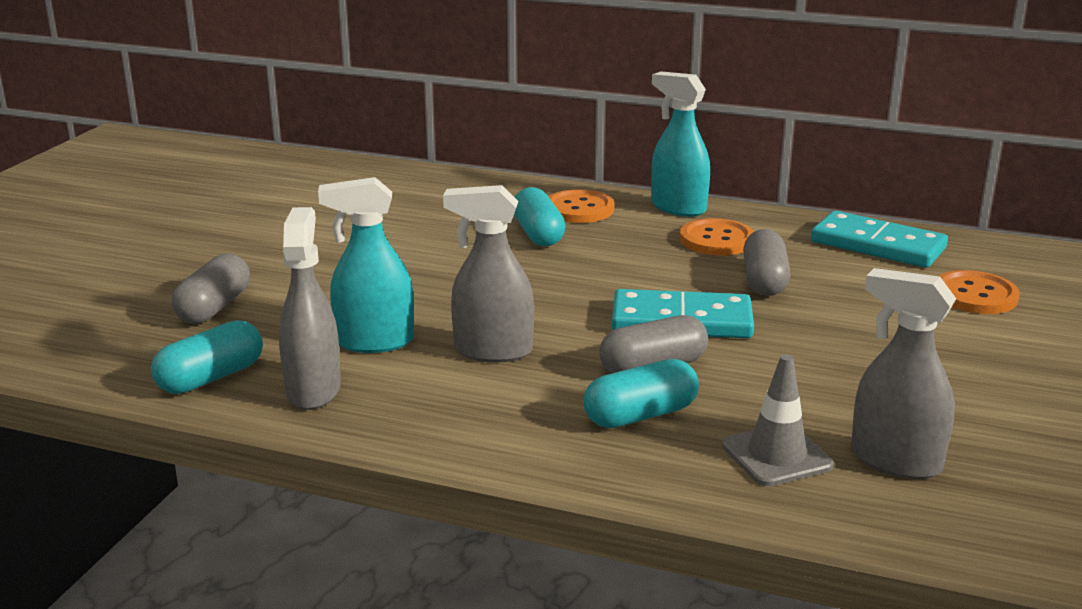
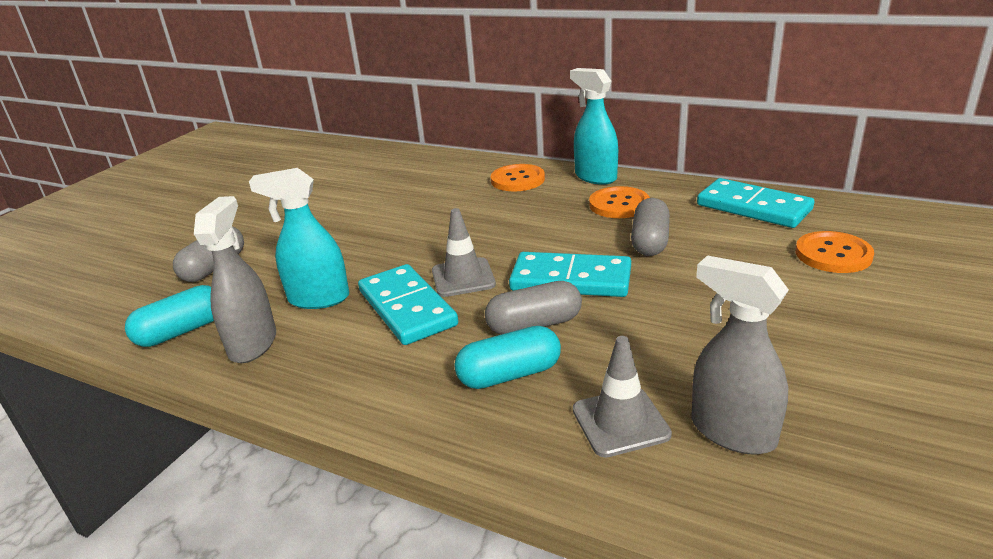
camera: 10 degrees right, 5 degrees up
(492, 351) = (407, 308): grey spray bottle -> turquoise domino
(538, 234) = (479, 201): turquoise capsule -> none
(549, 319) = (463, 278): none -> grey traffic cone

